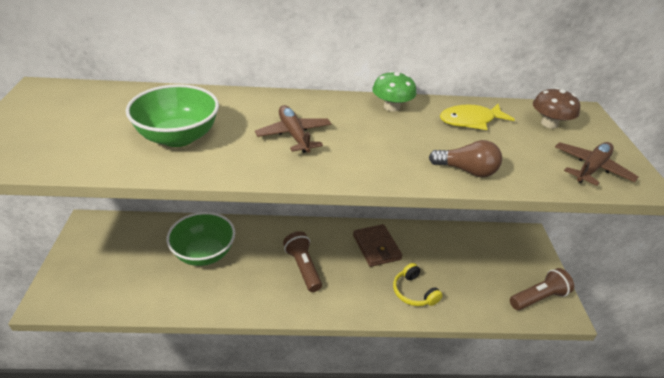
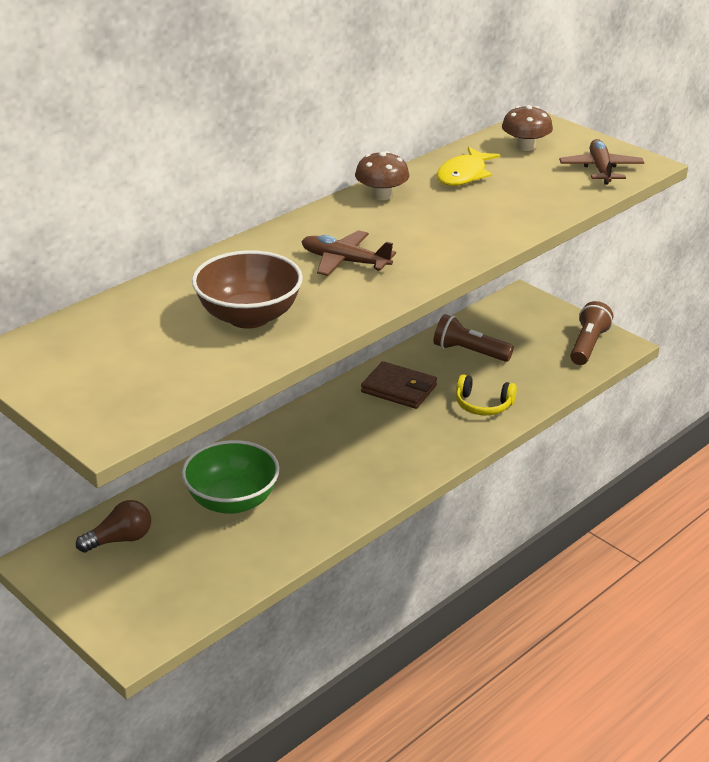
camera: 40 degrees left, 5 degrees down
(178, 137) = (249, 317): green bowl -> brown bowl
(303, 267) = (354, 449): brown flashlight -> brown flashlight (469, 352)
(391, 107) = (381, 195): green mushroom -> brown mushroom
(466, 170) = (521, 217): brown light bulb -> brown light bulb (120, 539)

